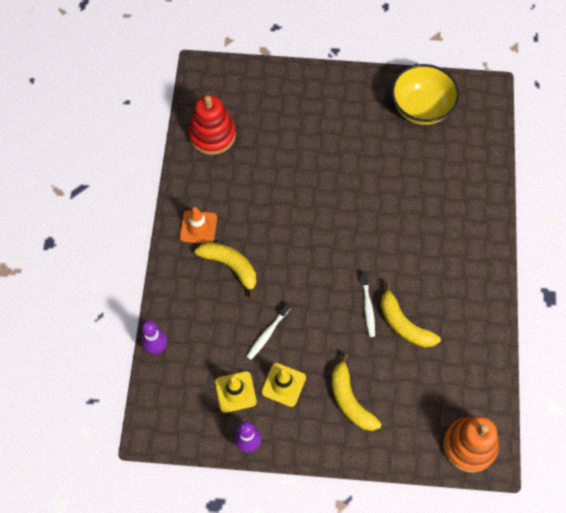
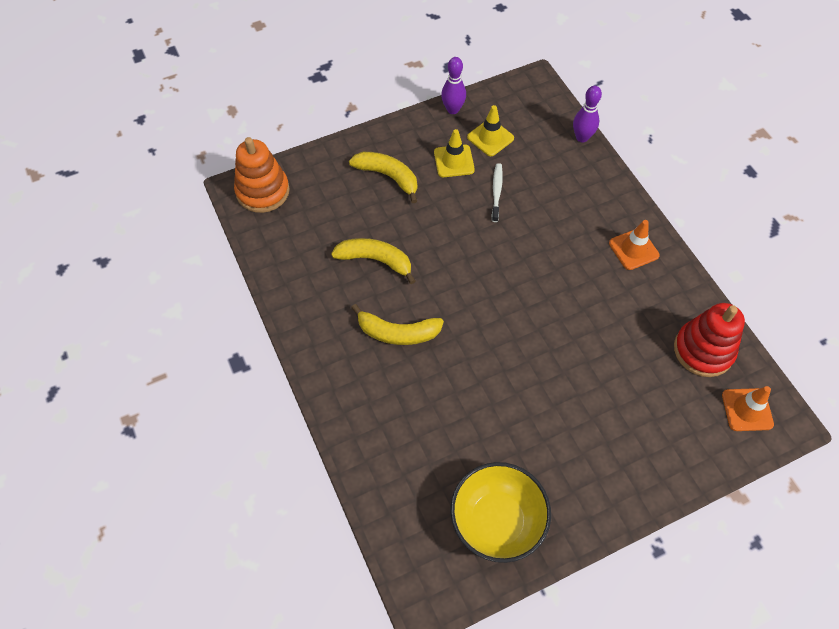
camera: 150 degrees right, 5 degrees down
(217, 88) = (747, 410): none -> orange traffic cone
(231, 266) = (574, 230): yellow banana -> yellow banana (397, 333)
(368, 307) = (419, 258): white toothbrush -> none

